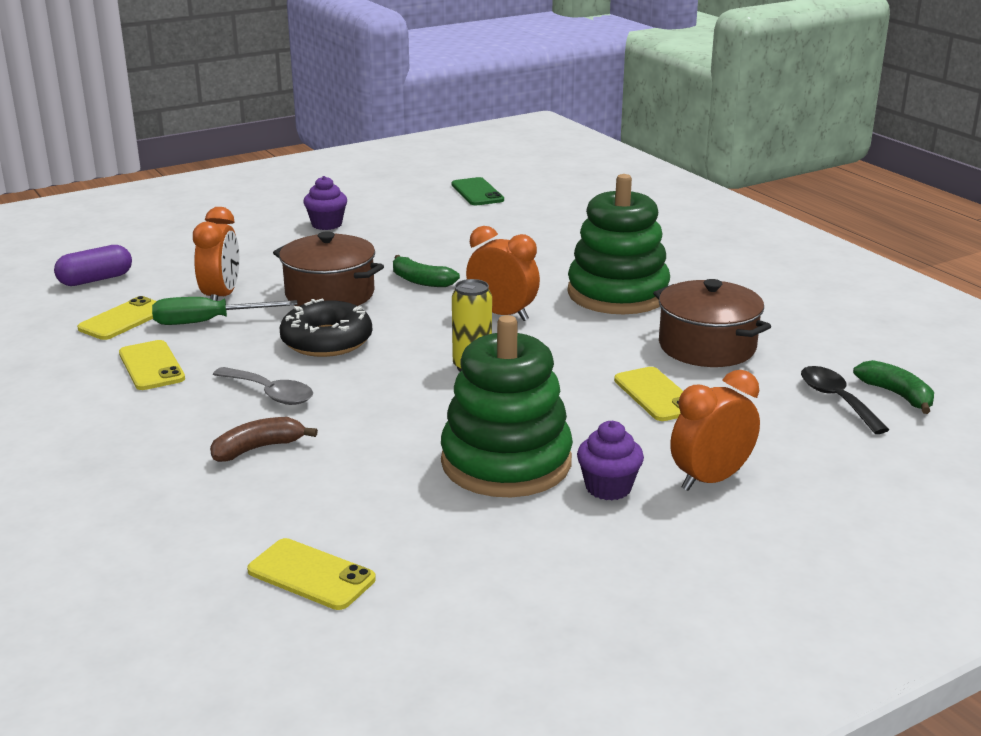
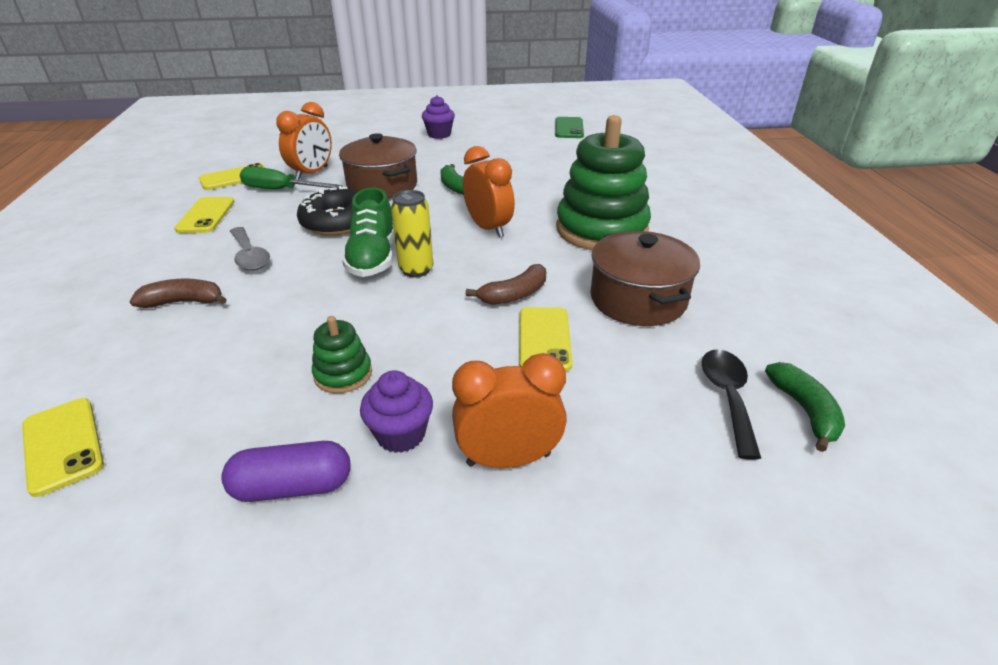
camera: 25 degrees right, 10 degrees up
(95, 280) = (254, 147): purple capsule -> purple capsule (293, 487)
(412, 366) = (373, 257): none -> green shoe
(506, 462) = (343, 374): green stacking toy -> green stacking toy, size x0.45
(593, 367) = (514, 295): none -> brown banana

